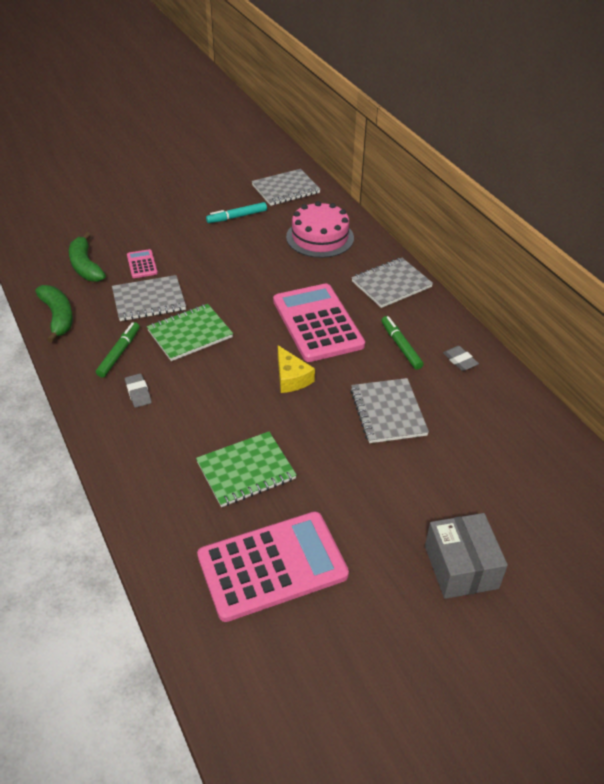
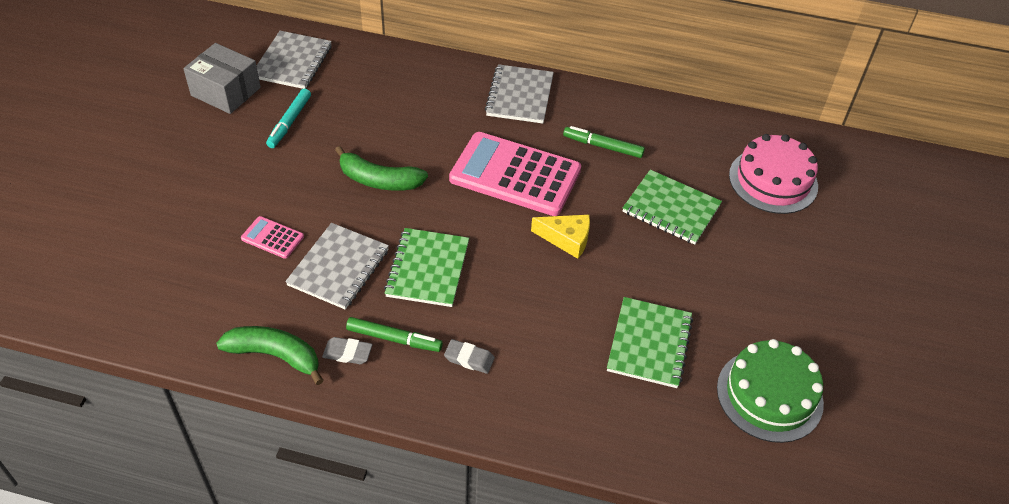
camera: 50 degrees left, 5 degrees up
(85, 266) = (215, 283): green banana -> green banana (379, 180)
(119, 353) = (394, 339): green marker -> green marker turned 135 degrees clockwise
(272, 565) = (769, 395): pink calculator -> green cake
(320, 237) = (398, 91): pink cake -> pink cake (773, 180)
(388, 412) = (671, 209): grey notebook -> green notebook
(460, 360) = (657, 126): grey eraser -> grey eraser (347, 353)
(461, 567) = (864, 283): grey box -> grey box (226, 91)

